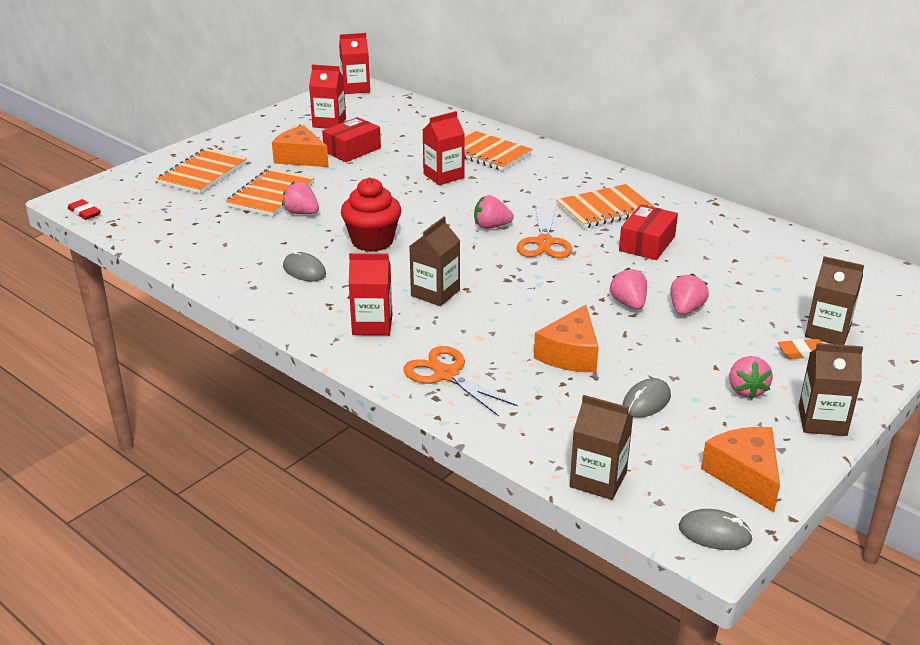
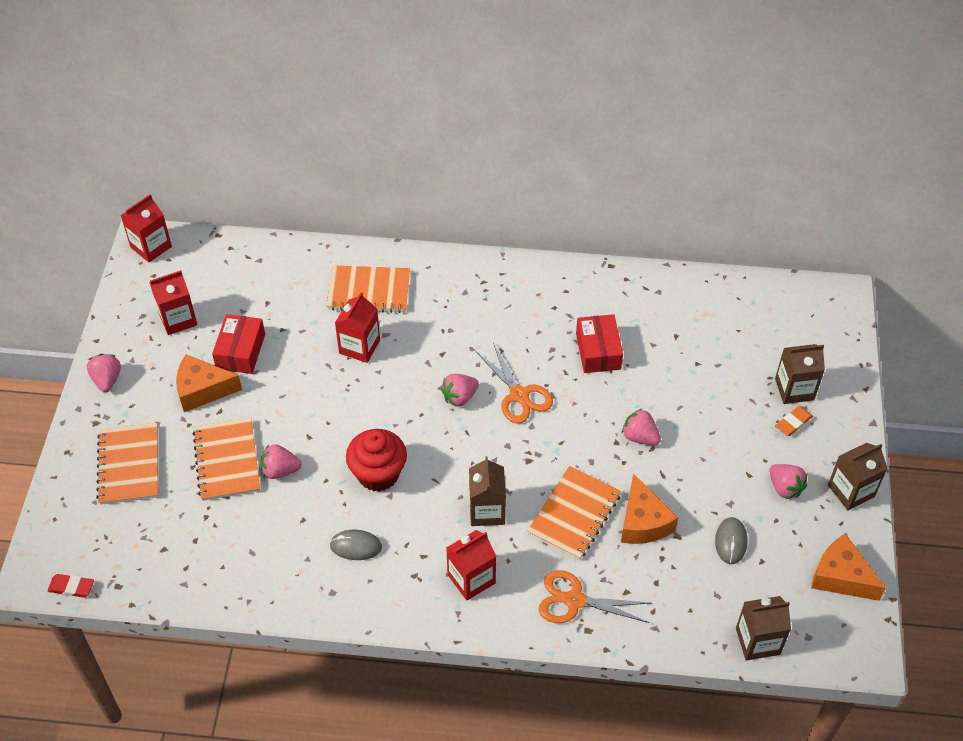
camera: 35 degrees left, 20 degrees up
(604, 209) = (531, 321): orange notebook -> orange notebook (574, 514)
(686, 309) = (684, 420): pink strawberry -> pink strawberry (107, 380)
(715, 533) = (859, 643): grey mouse -> none

